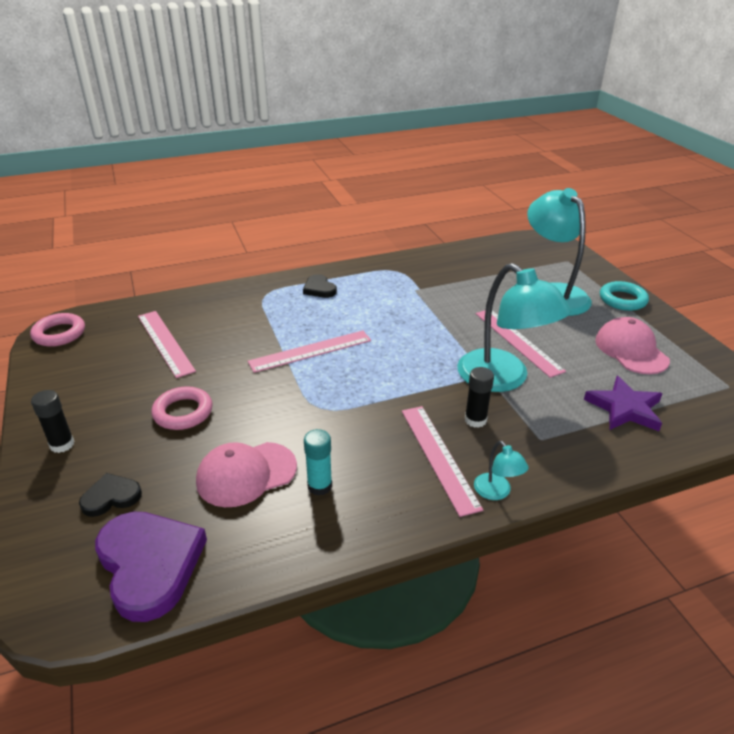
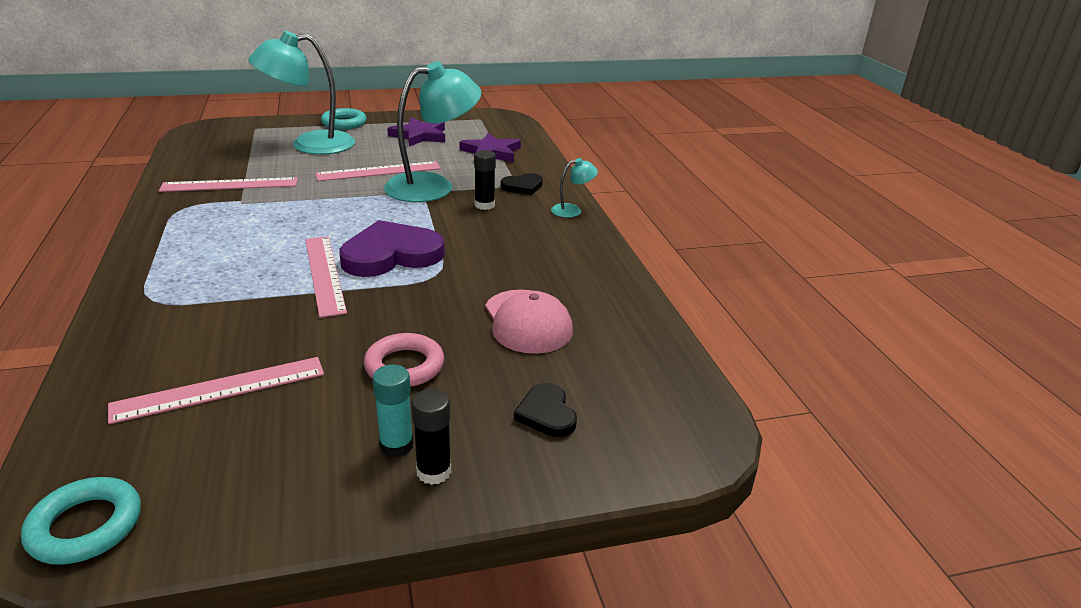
camera: 85 degrees left, 5 degrees down
(59, 334) = (85, 526): pink ring -> turquoise ring
(150, 564) = (645, 379): purple heart -> purple heart (391, 255)
(319, 289) = (178, 259): black heart -> black heart (522, 186)
(319, 486) = (552, 282): turquoise glue stick -> turquoise glue stick (396, 445)
(439, 457) = (527, 226): pink ruler -> pink ruler (230, 185)
(631, 350) = (419, 136): pink cap -> purple star

